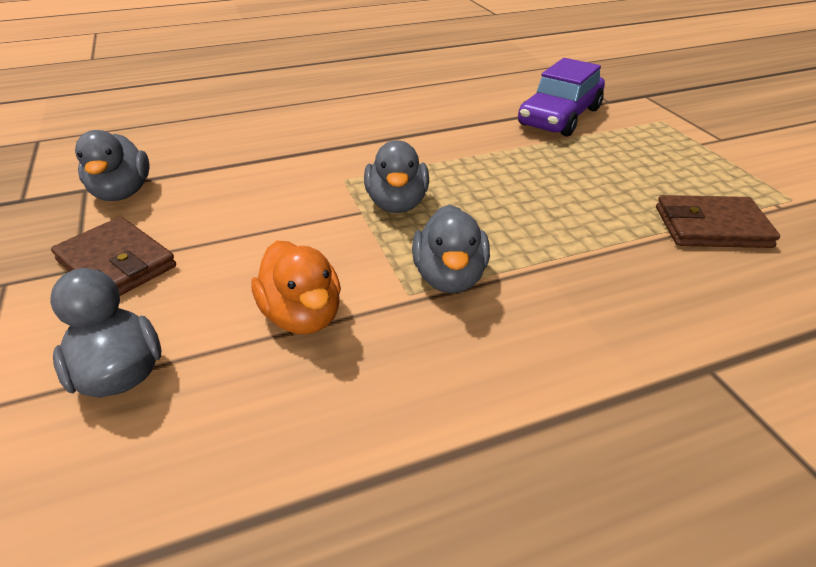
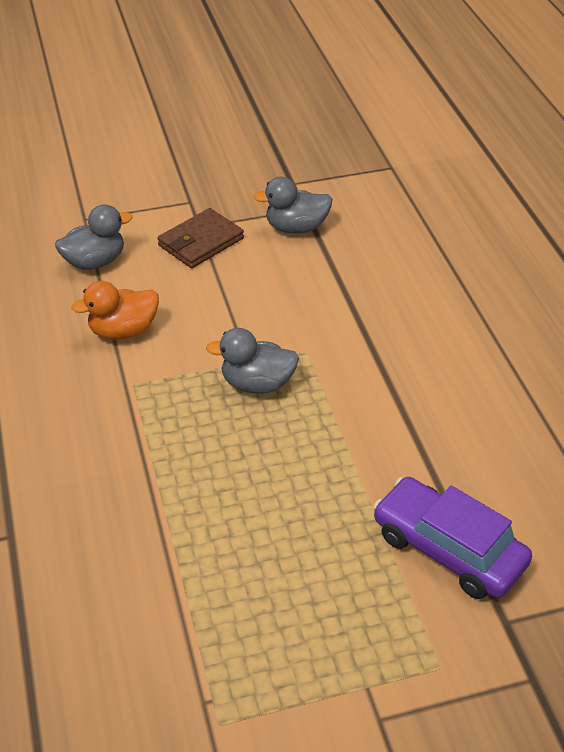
camera: 95 degrees right, 5 degrees up
(449, 277) = (146, 407): grey duck -> none
(711, 227) = (179, 614): brown wallet -> none

